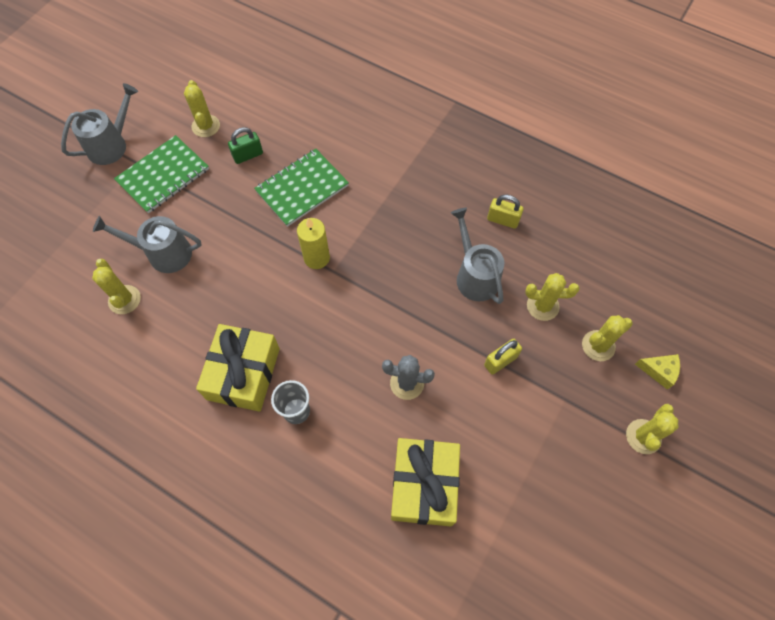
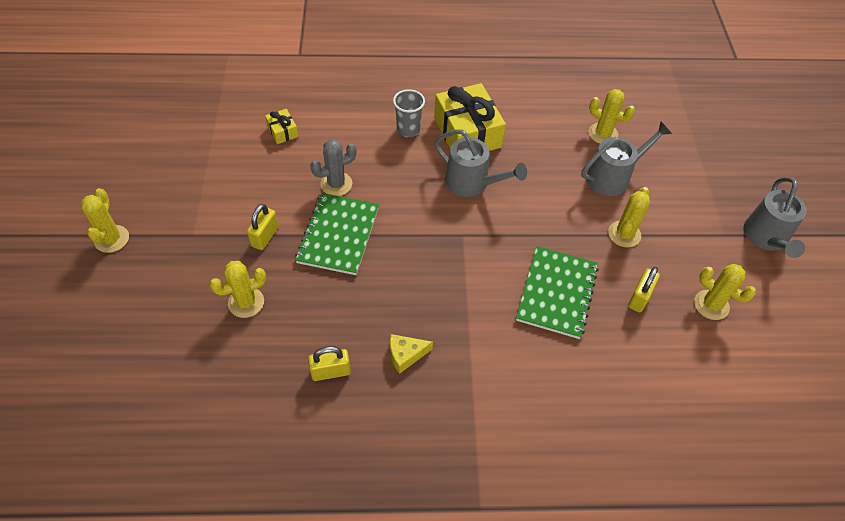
camera: 145 degrees right, 10 degrees down
(163, 175) = (689, 236): green notebook -> green notebook (338, 235)
(248, 155) = (639, 297): green padlock -> yellow padlock
(316, 258) = (486, 238): yellow candle -> none
(424, 485) = (282, 131): yellow gift -> yellow gift, size x0.46
(475, 276) = (328, 297): grey watering can -> grey watering can (472, 183)
(598, 346) = (176, 293): yellow cactus -> yellow cactus (624, 234)
(659, 371) = (107, 299): yellow cheese -> yellow cheese (405, 355)

